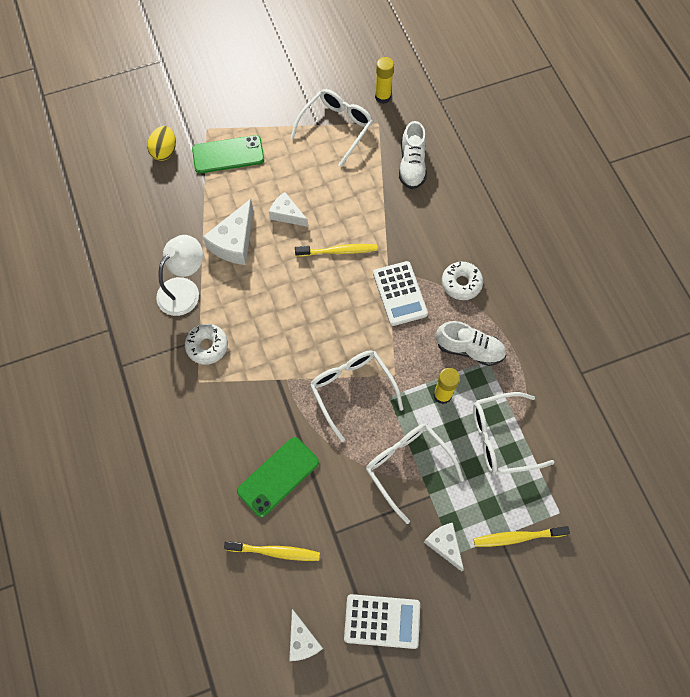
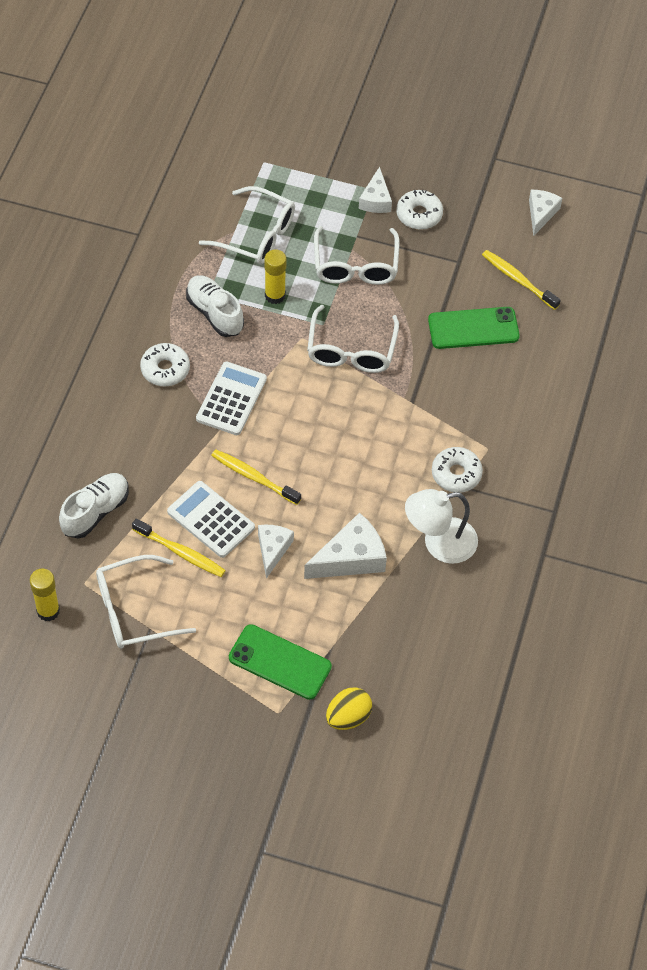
camera: 145 degrees left, 10 degrees down
(287, 214) = (272, 549): white cheese -> white cheese turned 150 degrees counterclockwise
(382, 621) = (468, 187): white calculator -> white calculator (210, 520)
(399, 557) = (419, 214): none -> white donut
(517, 537) = (313, 169): yellow toothbrush -> yellow toothbrush (181, 552)

